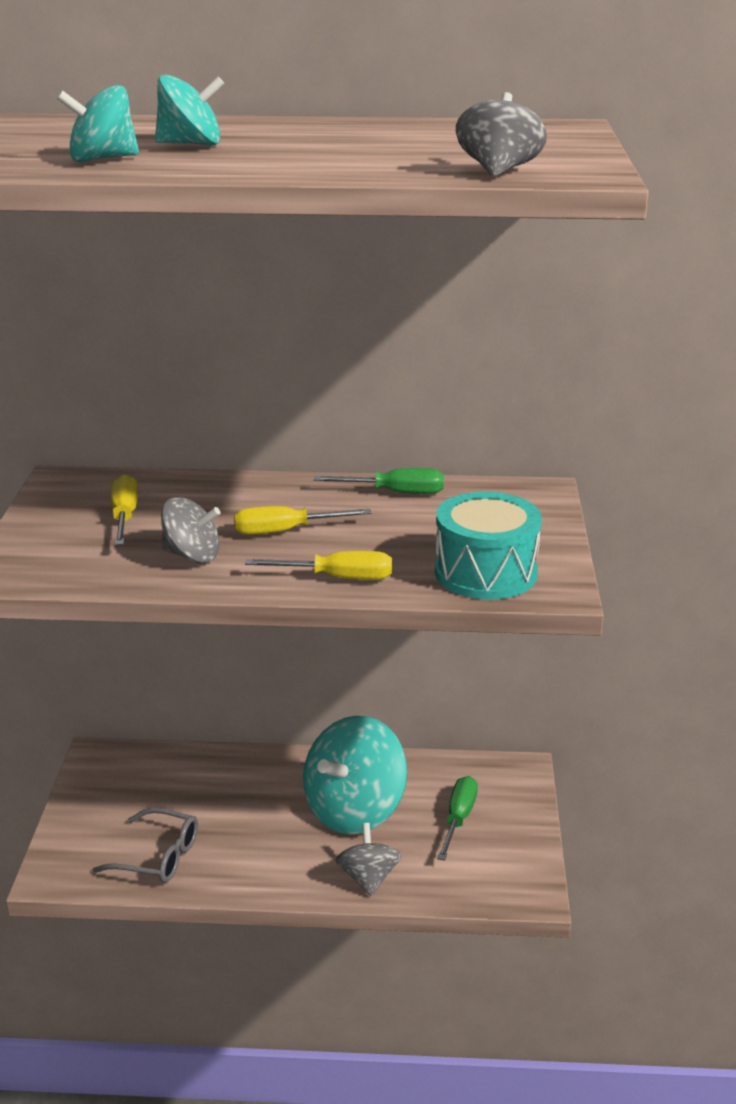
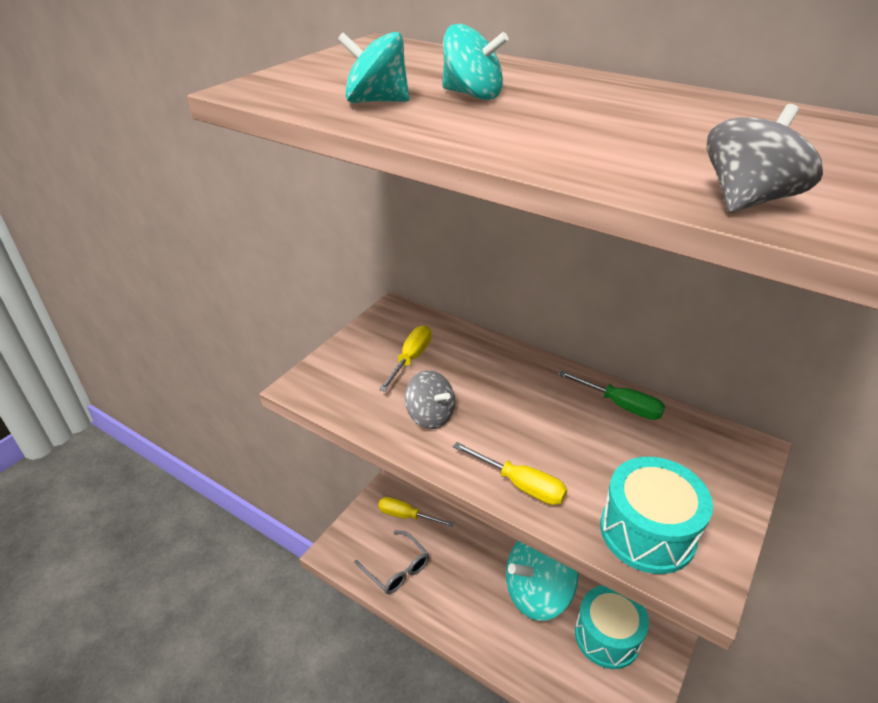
camera: 30 degrees right, 10 degrees up
(285, 531) = (511, 416): yellow screwdriver -> yellow screwdriver (406, 516)
(368, 878) = (517, 657): grey spinning top -> none
(458, 818) = (607, 636): green screwdriver -> turquoise drum

